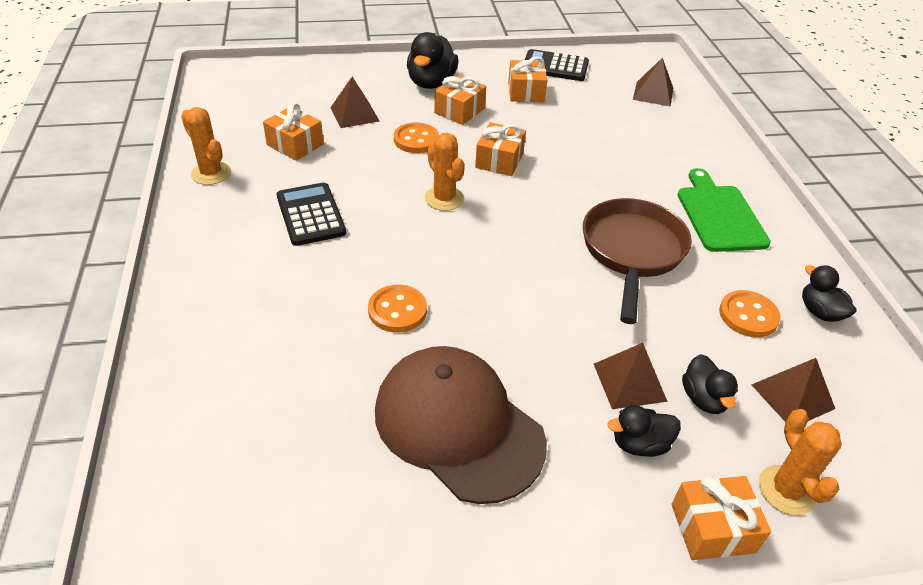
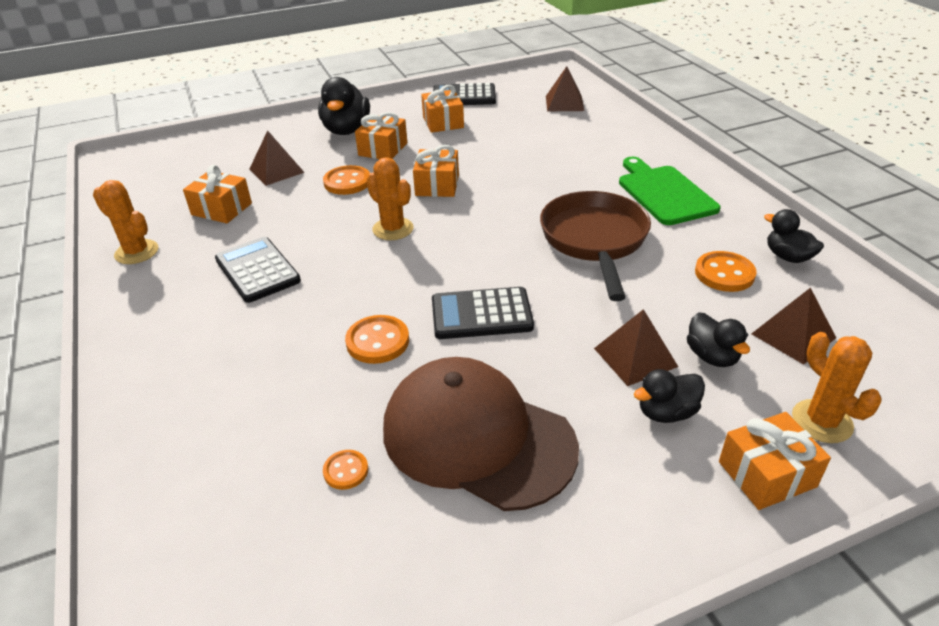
camera: 10 degrees left, 5 degrees down
(335, 428) = (346, 471): none -> orange button
(499, 305) = (481, 314): none -> black calculator

